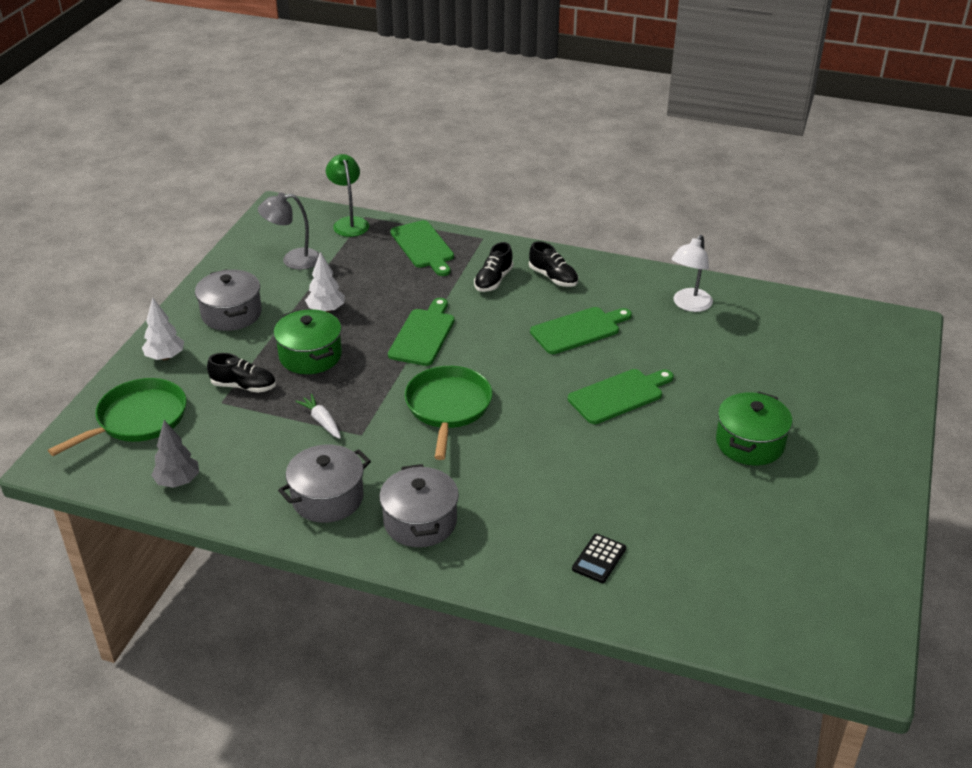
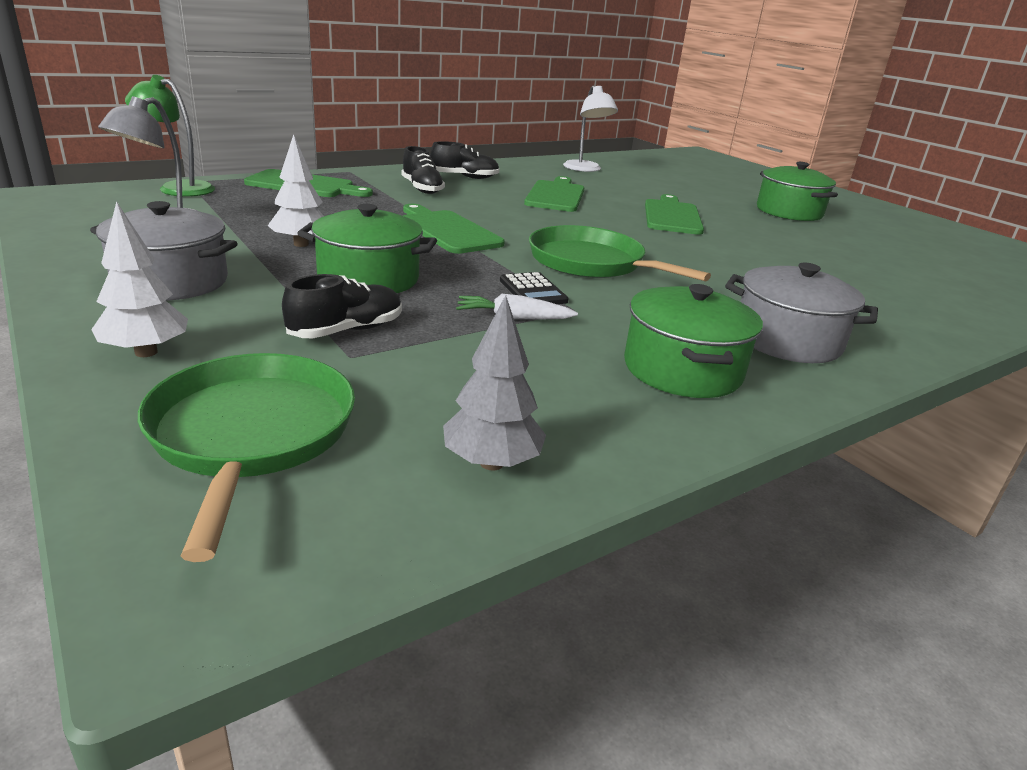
camera: 55 degrees left, 10 degrees down
(327, 498) = (682, 370): grey pot -> green pot
(599, 559) = (915, 296): black calculator -> black calculator (533, 291)

